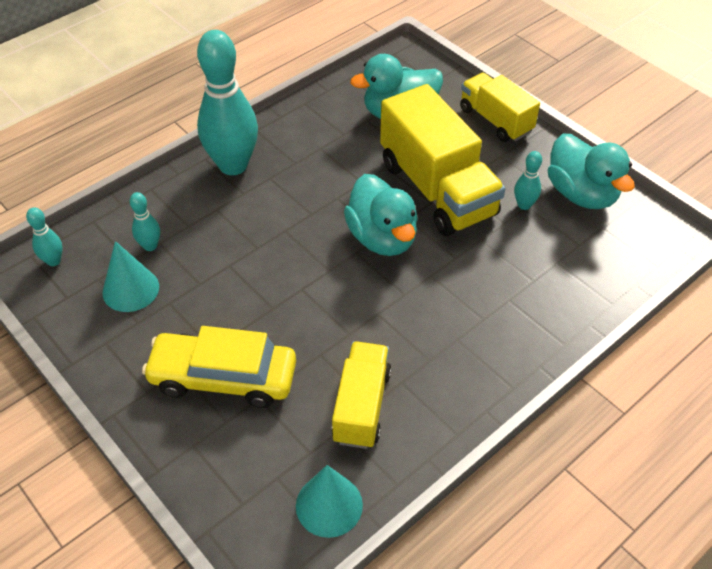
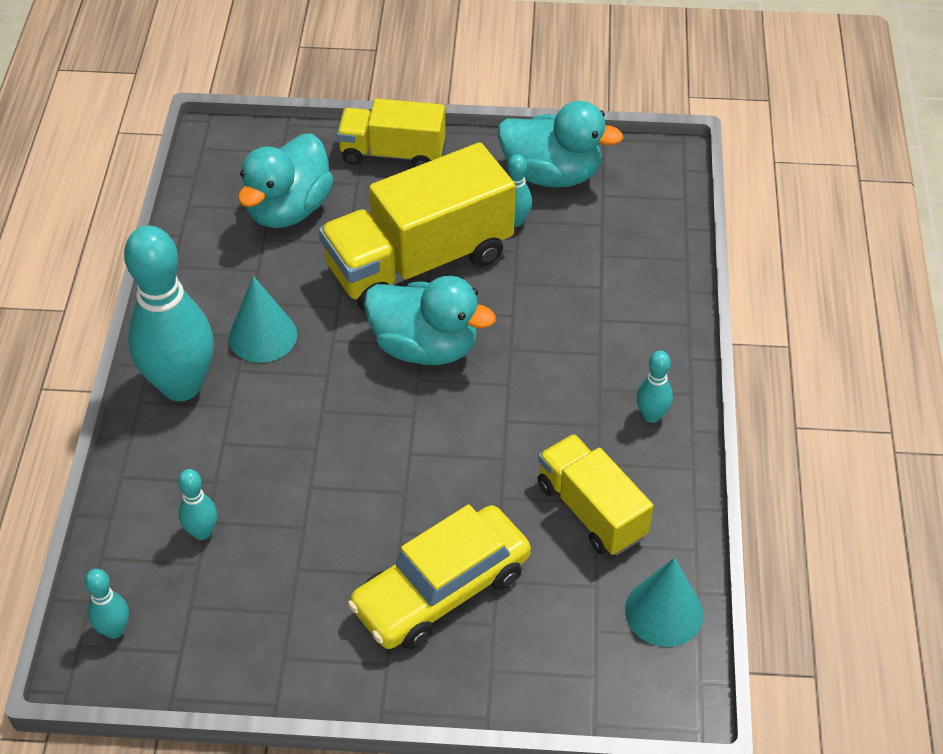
camera: 45 degrees left, 0 degrees up
(130, 289) = (240, 588): turquoise cone -> turquoise cone (263, 336)
(437, 189) = (419, 262): yellow truck -> yellow truck turned 135 degrees clockwise
(469, 381) = (651, 415): none -> turquoise bowling pin

